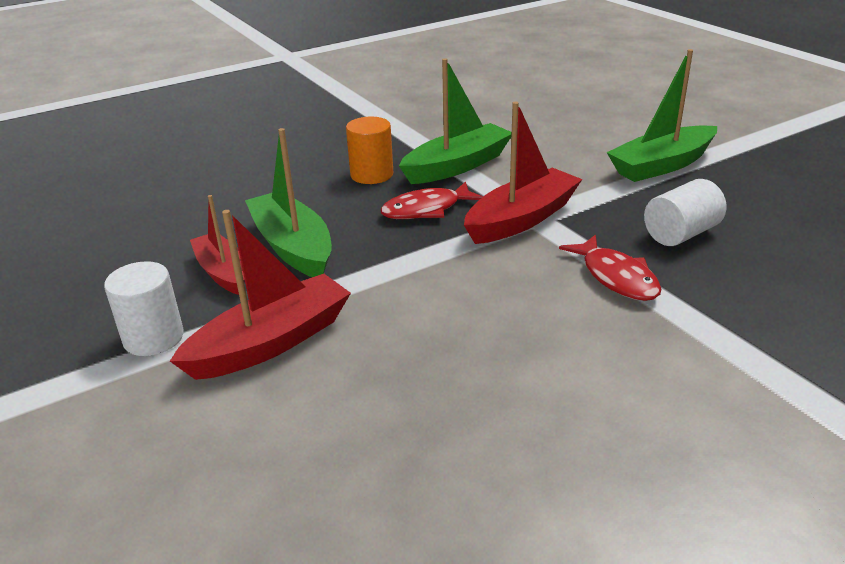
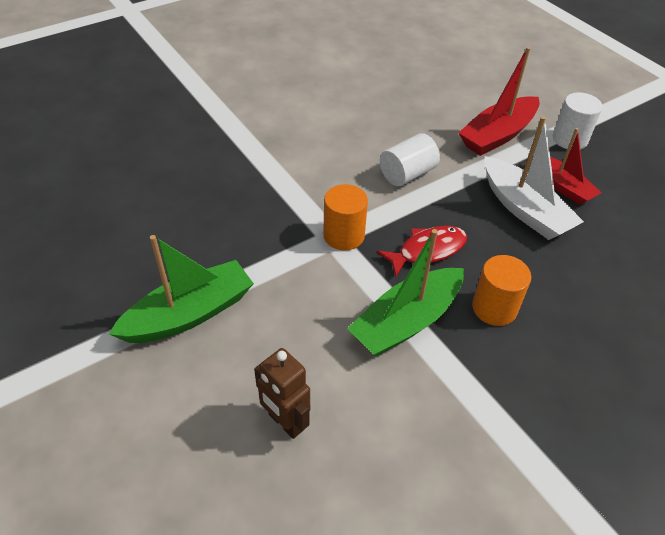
camera: 175 degrees right, 15 degrees up
(293, 247) = (524, 209): green boat -> white boat
(521, 219) = (344, 235): red boat -> orange cylinder
(554, 123) = (285, 422): none -> brown robot
(616, 277) = (283, 175): red fish -> none
(681, 234) = (219, 214): white cylinder -> white cylinder (407, 174)

